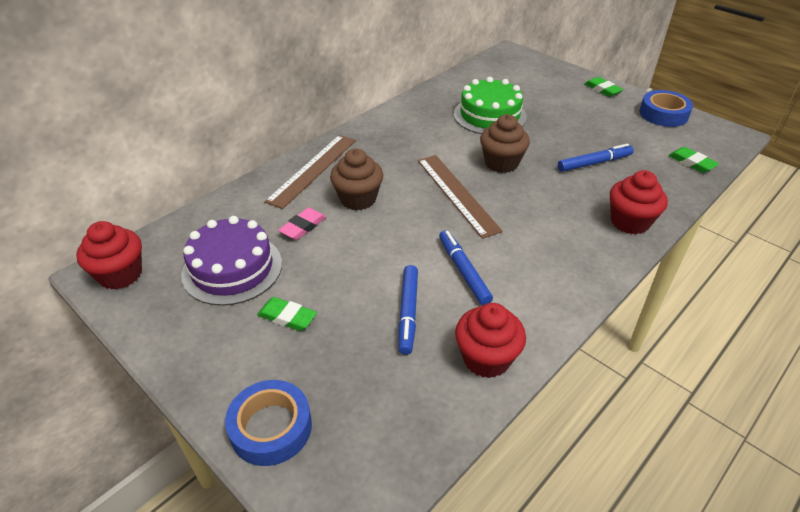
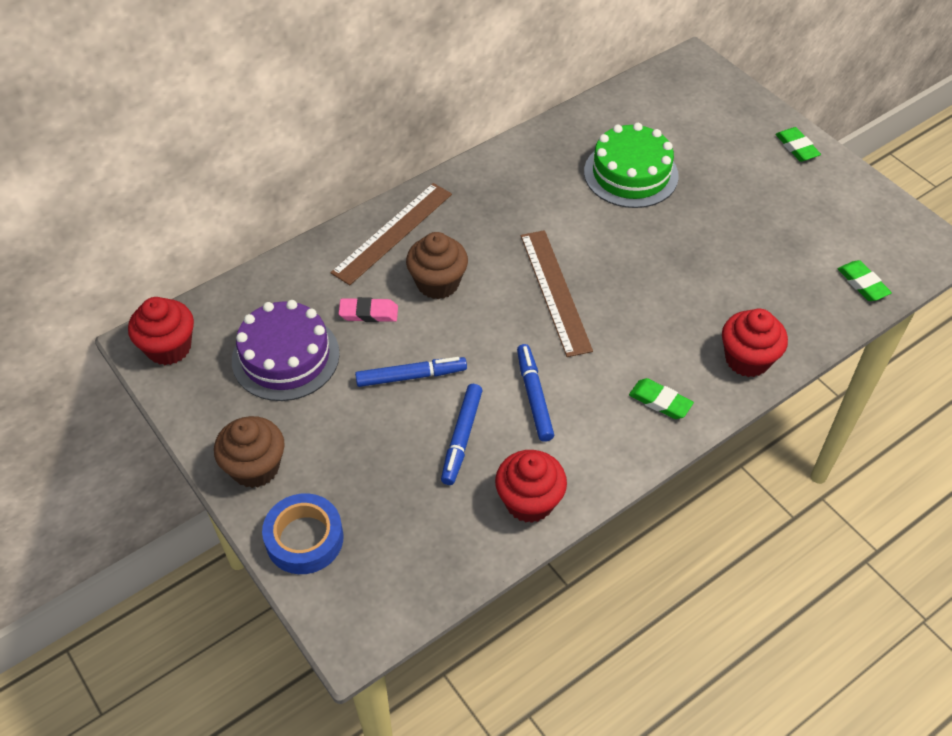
camera: 10 degrees right, 10 degrees up
(287, 317) = (335, 424): green eraser -> green eraser (660, 401)
(303, 227) = (368, 313): pink eraser -> pink eraser turned 45 degrees clockwise
(501, 163) = (622, 253): brown cupcake -> brown cupcake (255, 467)
(594, 163) = (738, 268): blue marker -> blue marker (411, 376)
(663, 114) = (861, 200): blue tape -> none

